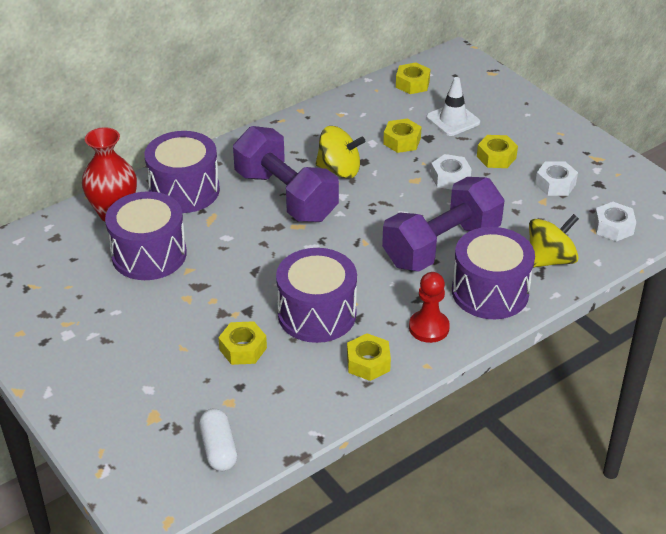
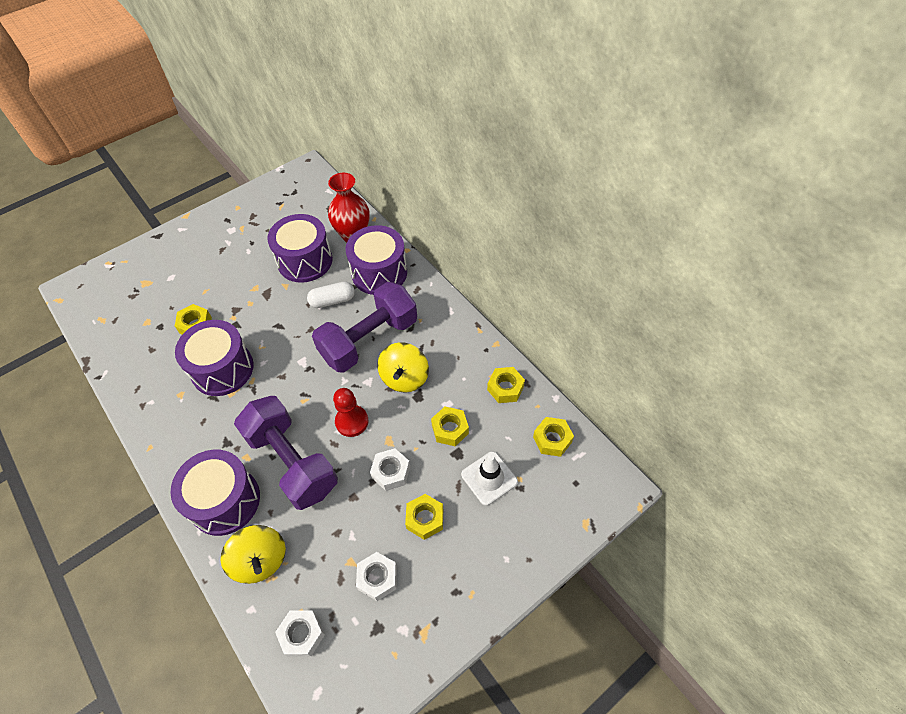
camera: 90 degrees right, 15 degrees up
(219, 449) = (107, 320): white capsule -> white capsule (332, 301)
(368, 363) = (162, 405): yellow nut -> yellow nut (505, 388)
(429, 328) = (191, 449): red pawn -> red pawn (352, 421)

